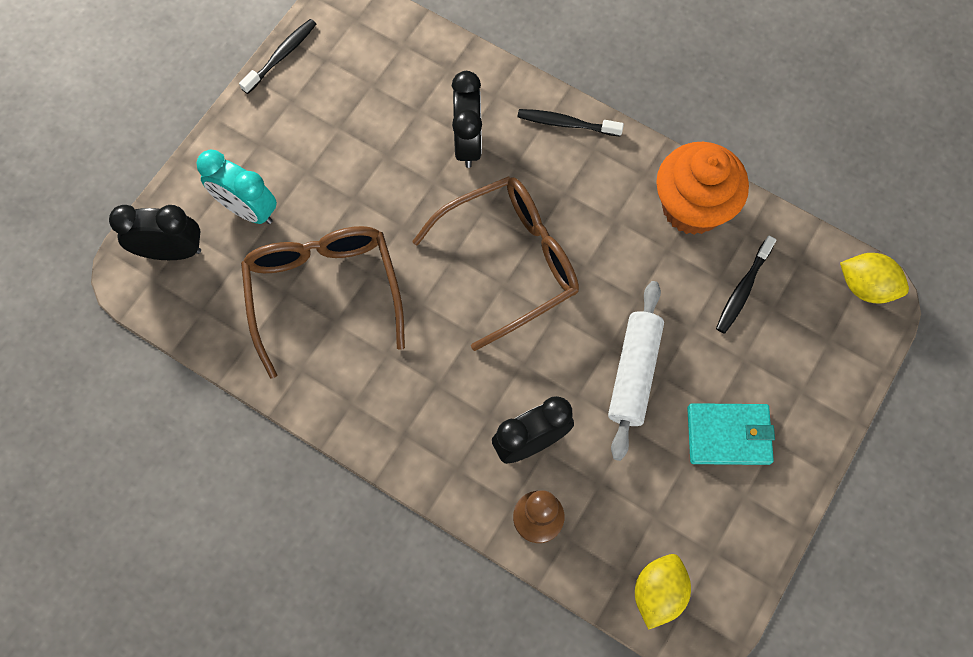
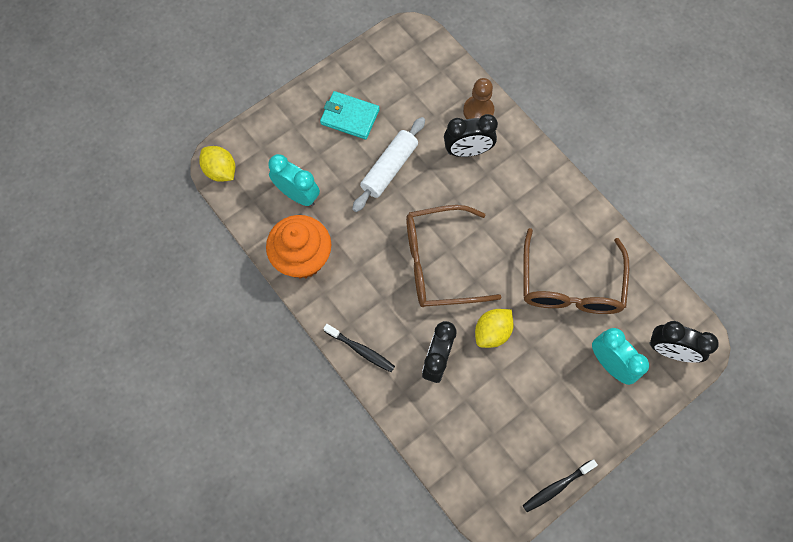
camera: 160 degrees left, 0 degrees up
(658, 592) = (427, 55): yellow lemon -> yellow lemon (492, 332)
(743, 289) = (298, 195): black toothbrush -> turquoise clock

